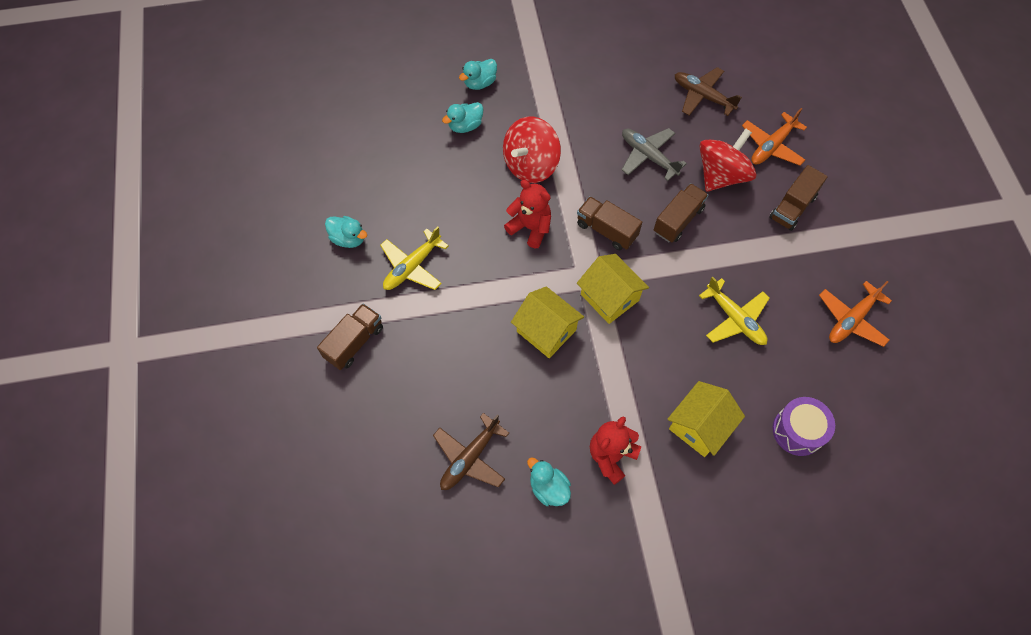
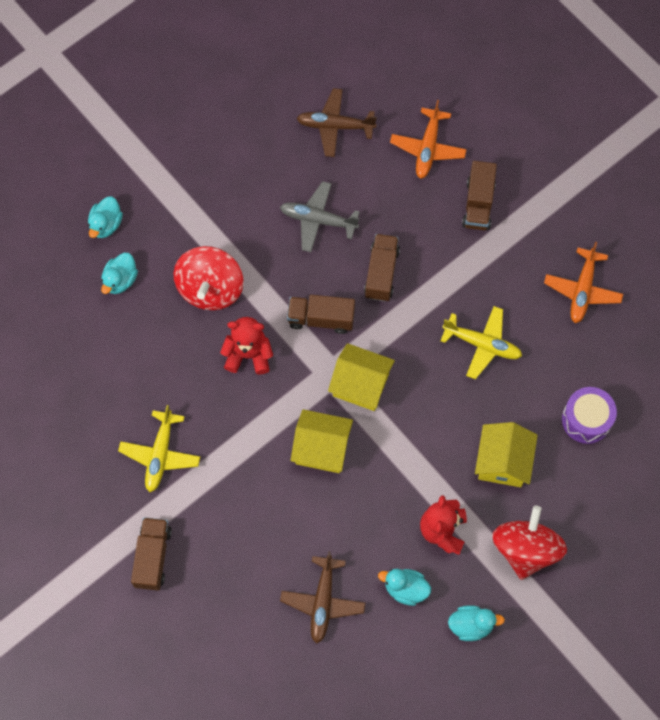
camera: 30 degrees left, 5 degrees up
(348, 238) = (80, 460): turquoise duck -> turquoise duck (471, 625)
(721, 175) = (397, 204): red spinning top -> red spinning top (525, 549)

